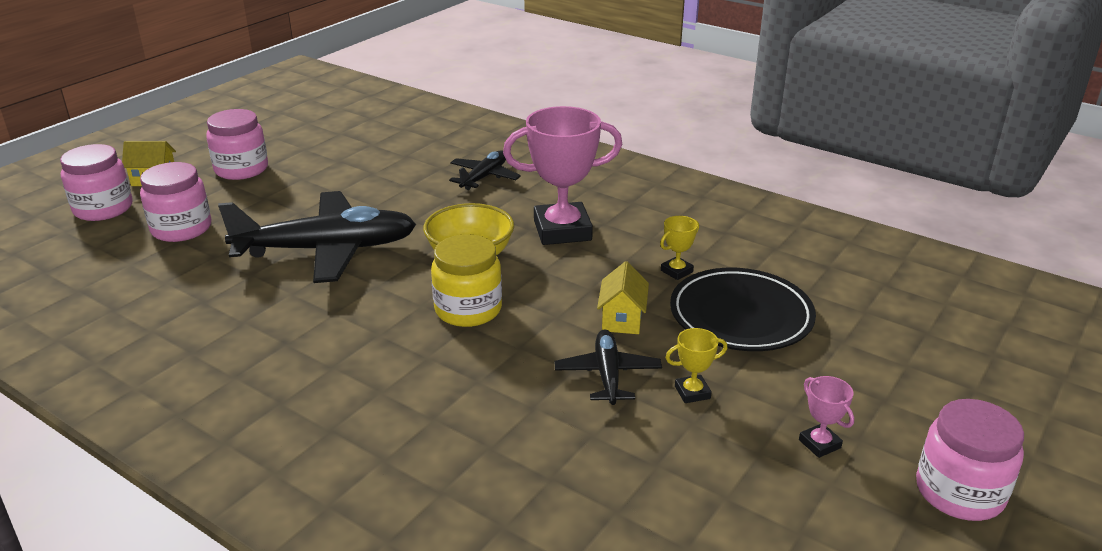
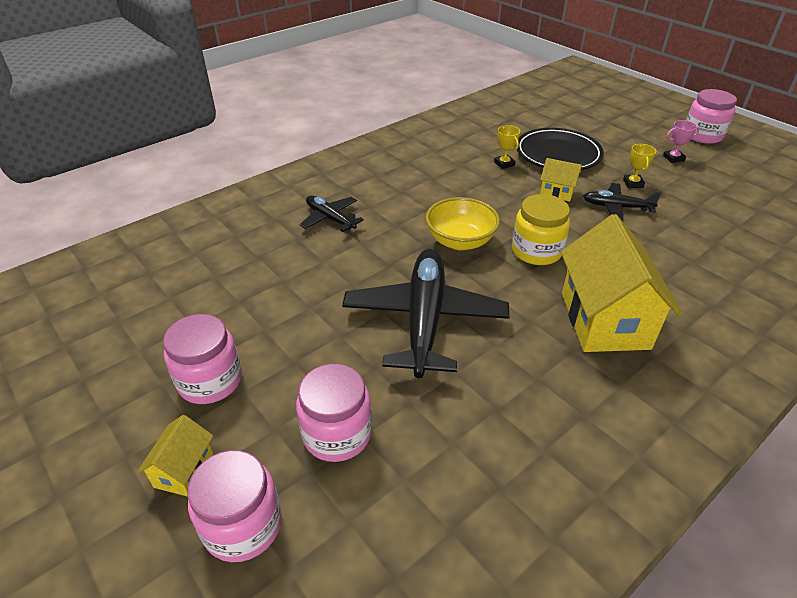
camera: 75 degrees left, 10 degrees up
(341, 364) = (604, 320): none -> yellow house
(562, 230) = (436, 196): pink trophy -> none

